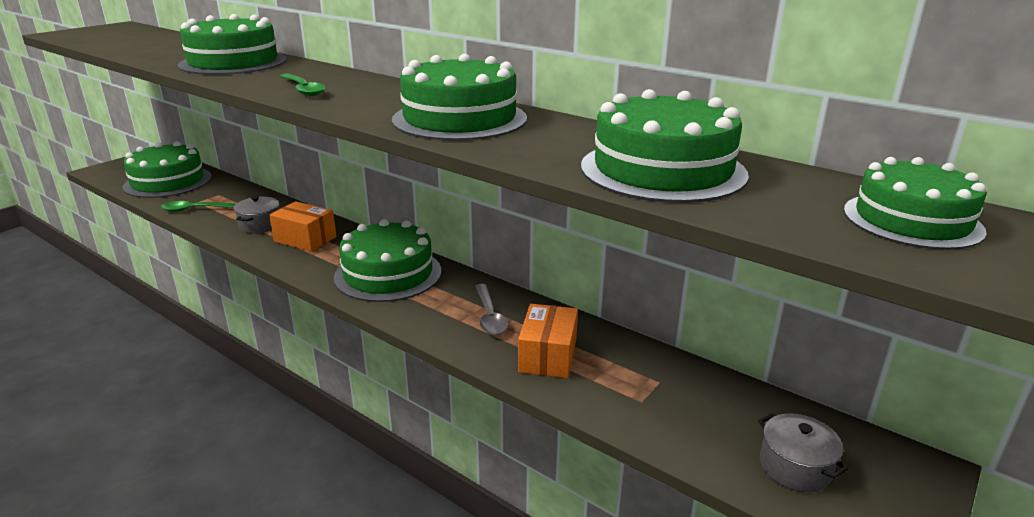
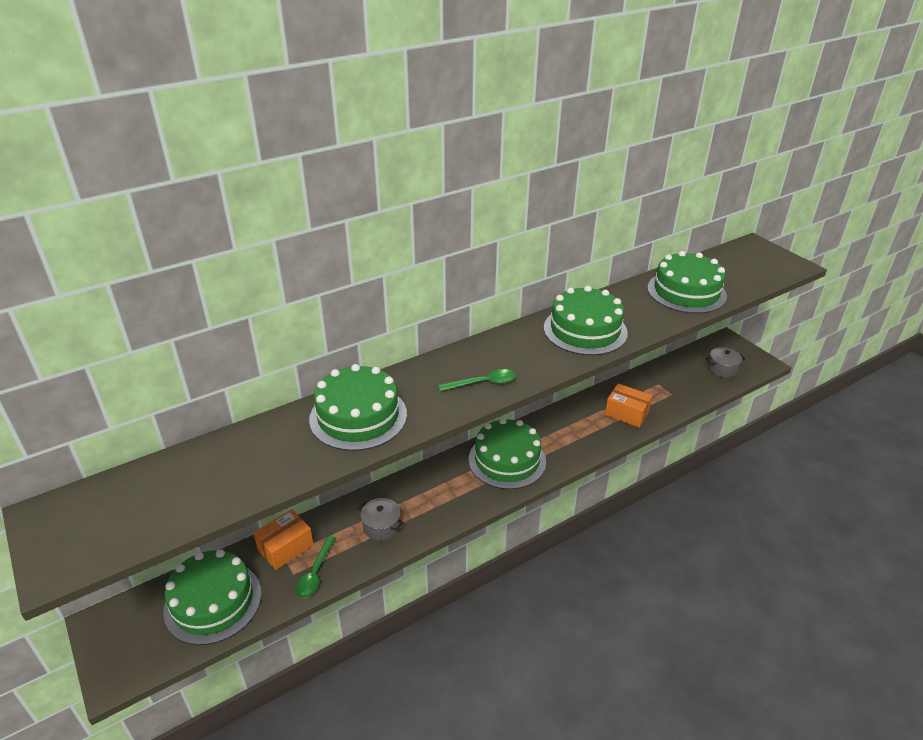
camera: 70 degrees left, 10 degrees up
(305, 239) = (426, 499): orange box -> orange box (285, 547)
(489, 316) = (579, 425): grey spoon -> none
(912, 220) = (749, 260): green cake -> none

